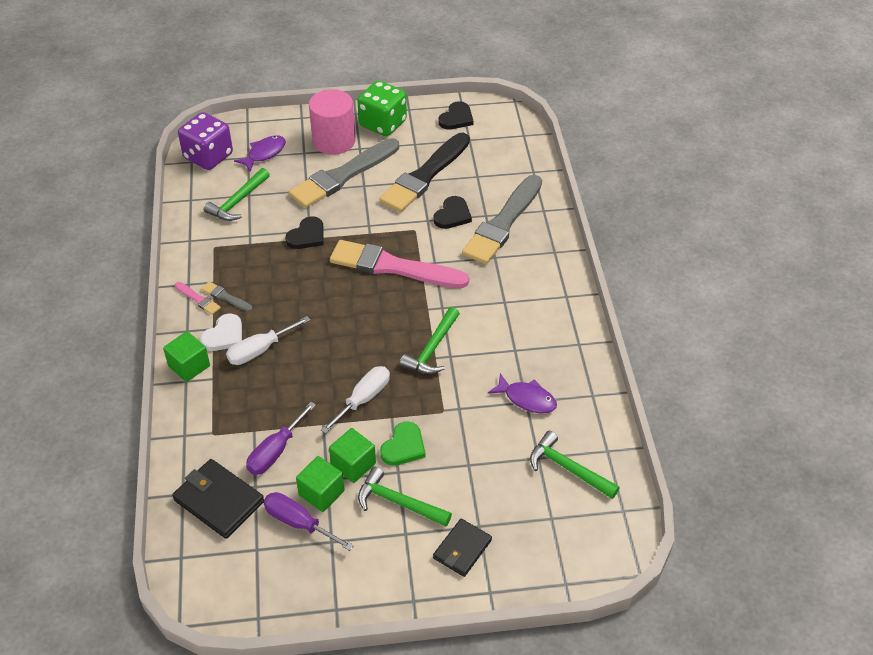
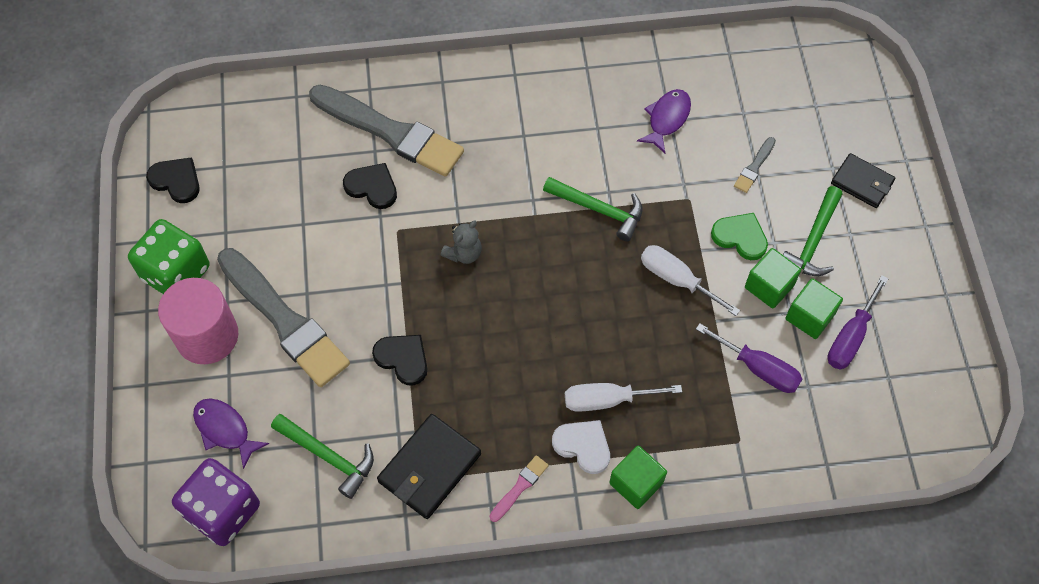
camera: 90 degrees left, 15 degrees up
(219, 500) = (832, 423): black wallet -> black wallet (429, 468)
(225, 297) = (515, 452): grey brush -> grey brush (754, 167)
(260, 350) = (607, 400): white screwdriver -> white screwdriver turned 120 degrees clockwise
(393, 267) = (464, 253): pink brush -> grey teddy bear
(425, 176) = (293, 219): black brush -> none
(568, 468) = (755, 87): green hammer -> none

